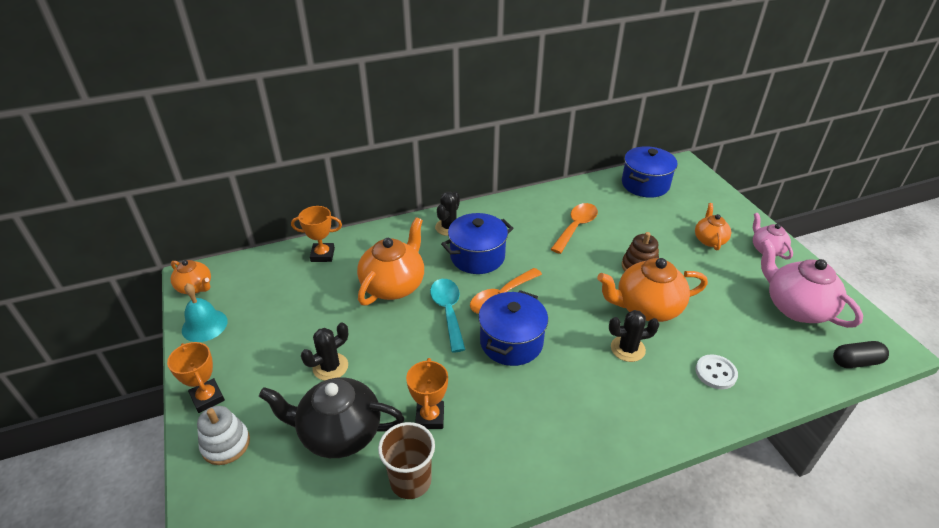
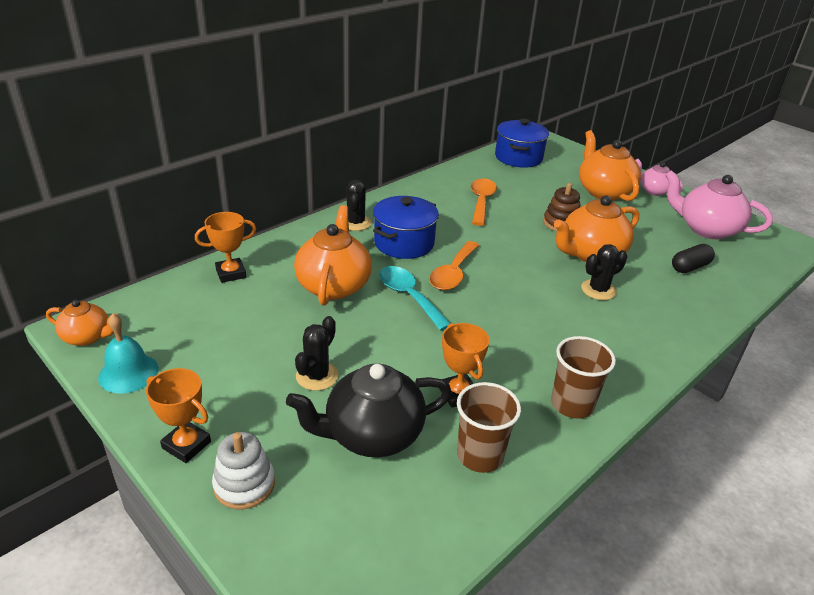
camera: 25 degrees left, 5 degrees down
(511, 342) = (490, 309): blue pot -> none
(521, 459) = (572, 404): none -> brown cup
(709, 240) = (603, 192): orange teapot -> orange teapot, size x1.76
(715, 373) = (682, 292): white button -> none
(856, 362) = (777, 259): black capsule -> black capsule (690, 267)

